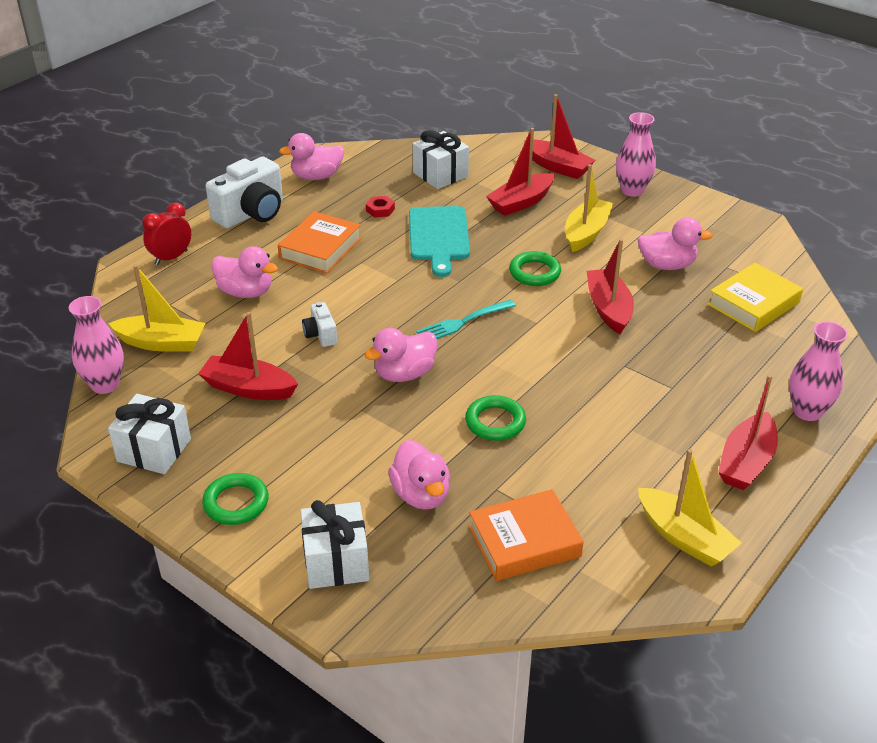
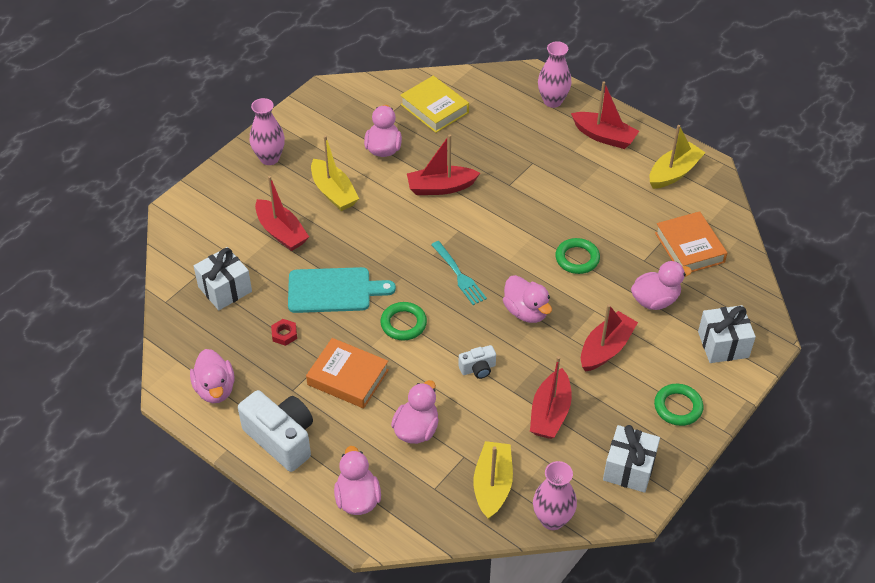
camera: 90 degrees left, 10 degrees up
(171, 258) = (357, 498): red clock -> pink duck
(534, 272) = (391, 228): green ring -> green ring (403, 324)
(558, 167) = (222, 204): red boat -> red boat (606, 348)
(586, 233) = (334, 192): yellow boat -> yellow boat turned 150 degrees counterclockwise

